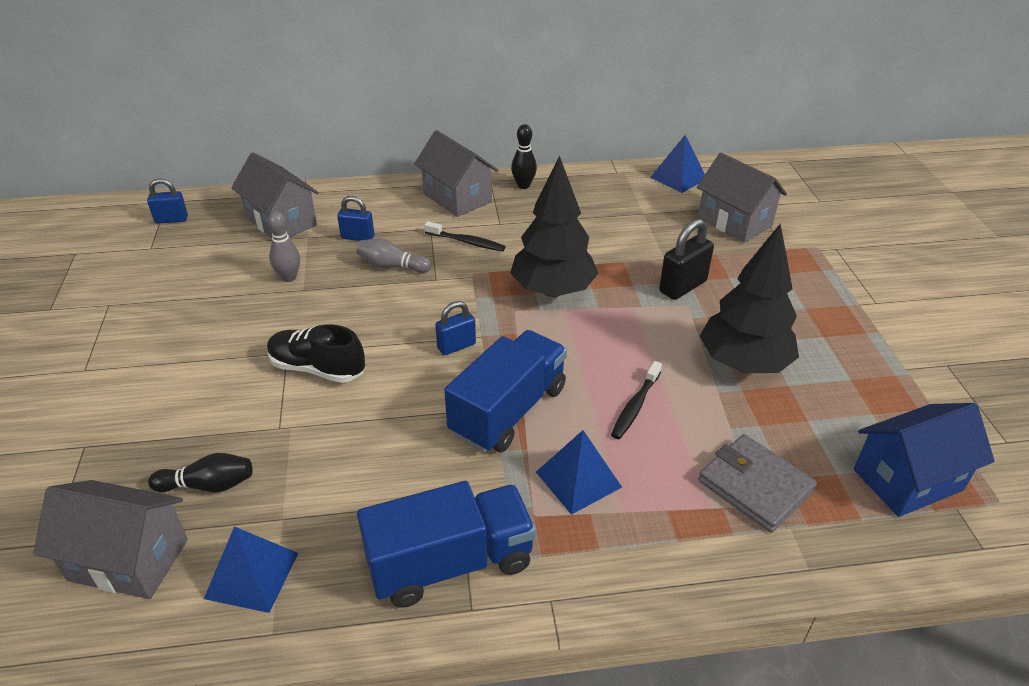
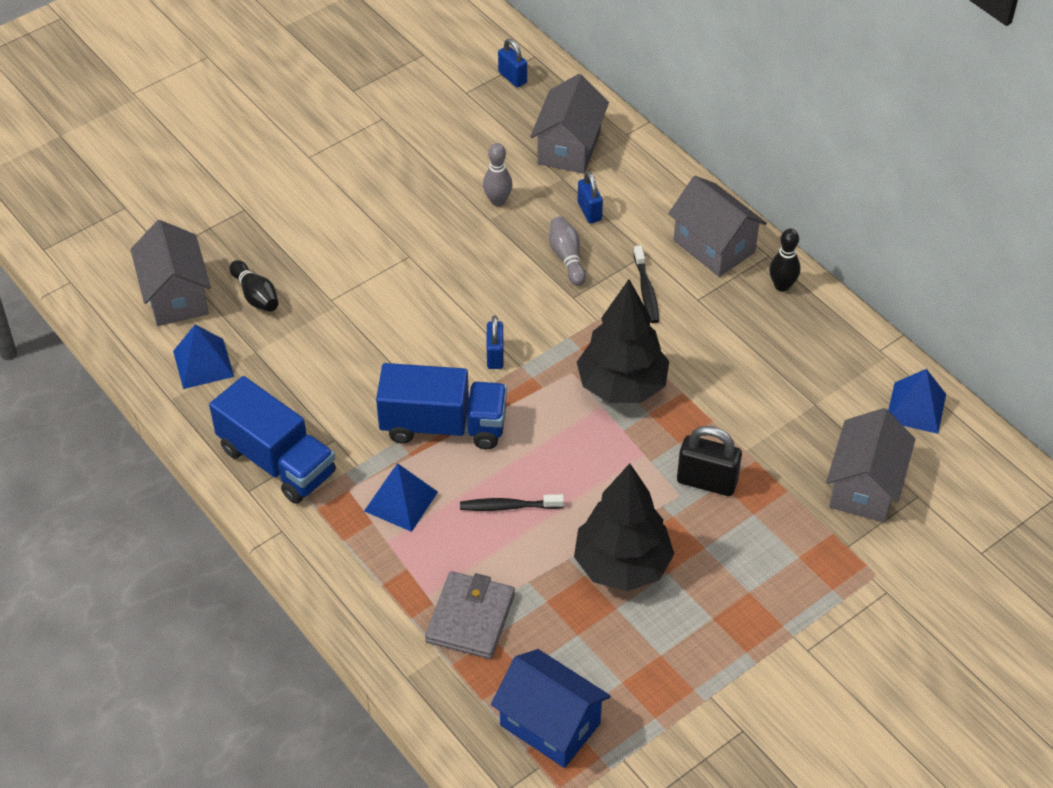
camera: 60 degrees right, 10 degrees up
(317, 368) = (405, 284): black shoe -> none
(456, 346) = (495, 356): blue padlock -> blue padlock turned 60 degrees clockwise
(457, 198) = (714, 246): grey house -> grey house turned 60 degrees counterclockwise

